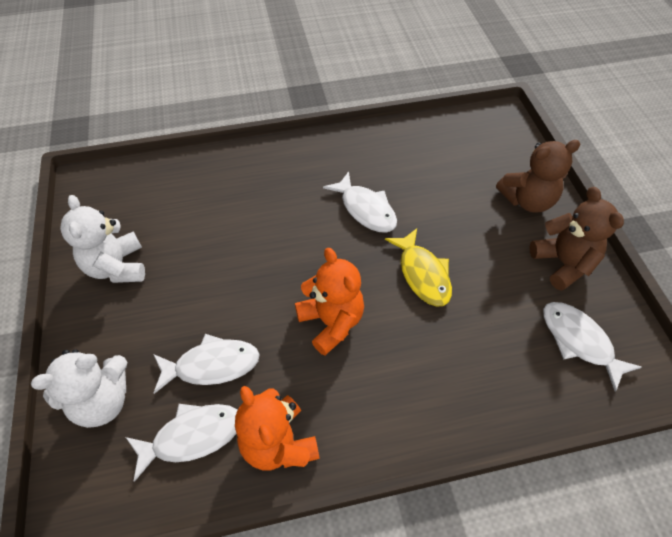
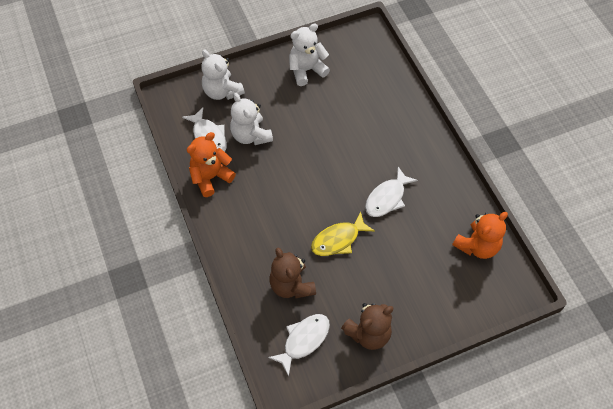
camera: 80 degrees right, 5 degrees up
(212, 365) = (251, 135): white fish -> white teddy bear
(331, 322) = (290, 191): orange teddy bear -> orange teddy bear (477, 246)
(527, 200) = (425, 309): brown teddy bear -> brown teddy bear (291, 285)

